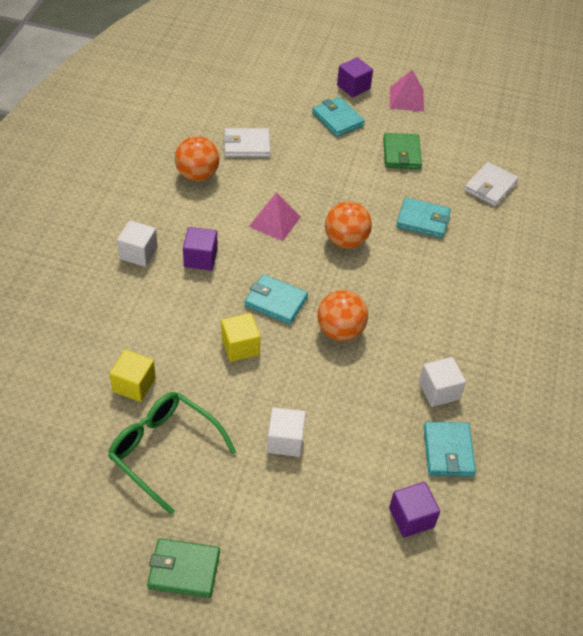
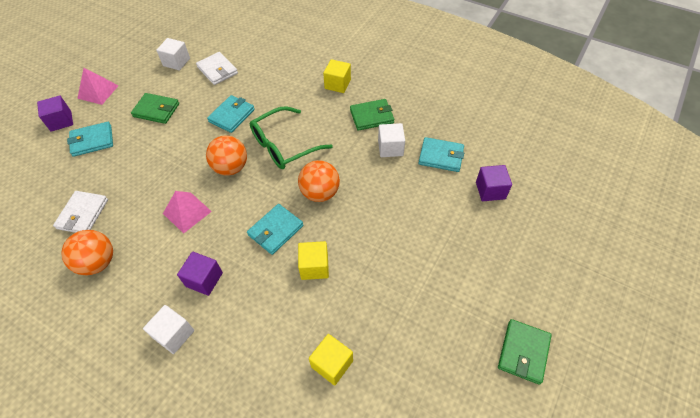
camera: 70 degrees left, 5 degrees up
(164, 451) = (408, 348): green glasses -> green glasses (284, 145)
(285, 441) = (414, 253): white cube -> white cube (176, 62)
(485, 361) = (371, 116): none -> green wallet
(527, 312) = (337, 84): none -> yellow cube

